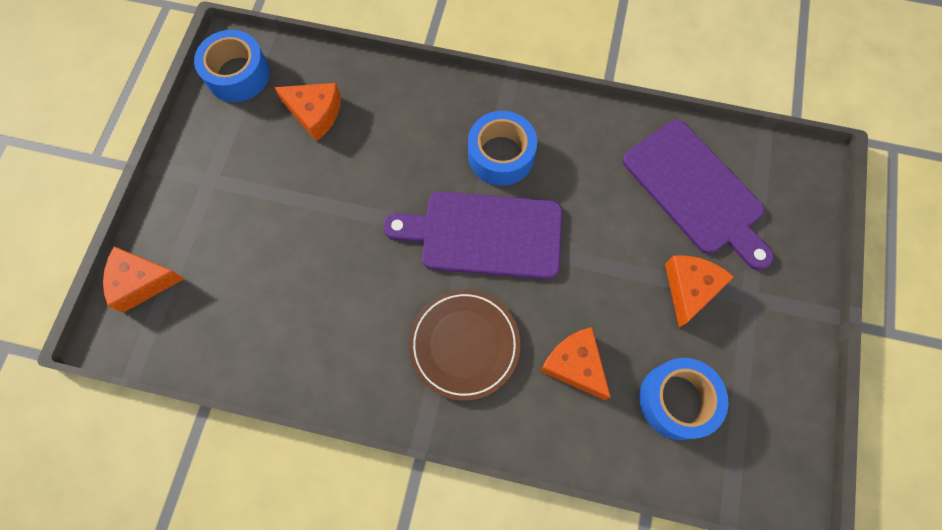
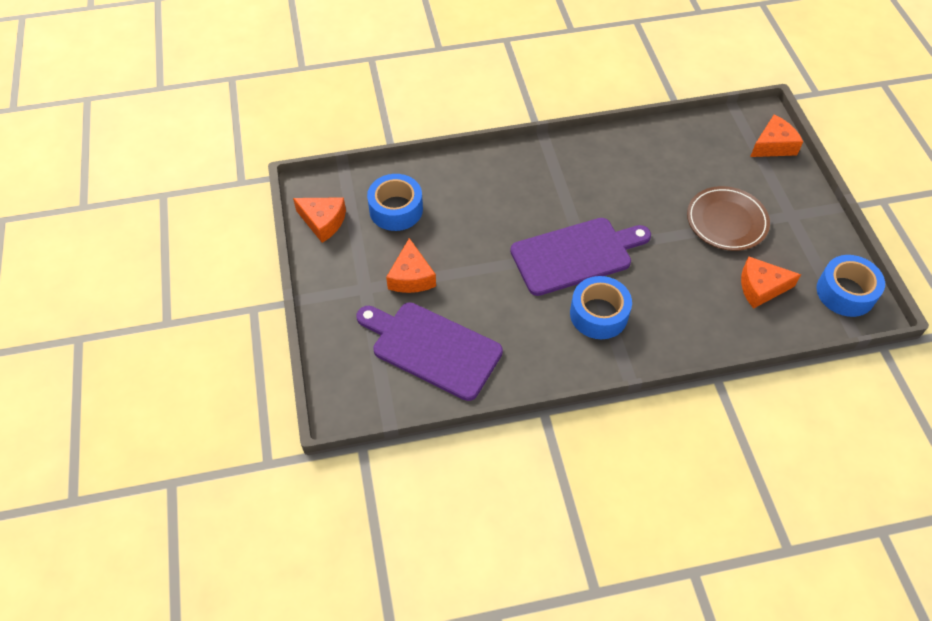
camera: 155 degrees right, 15 degrees down
(464, 345) = (548, 188): brown plate -> brown plate (726, 221)
(574, 365) = (471, 204): orange cheese -> orange cheese (323, 222)

